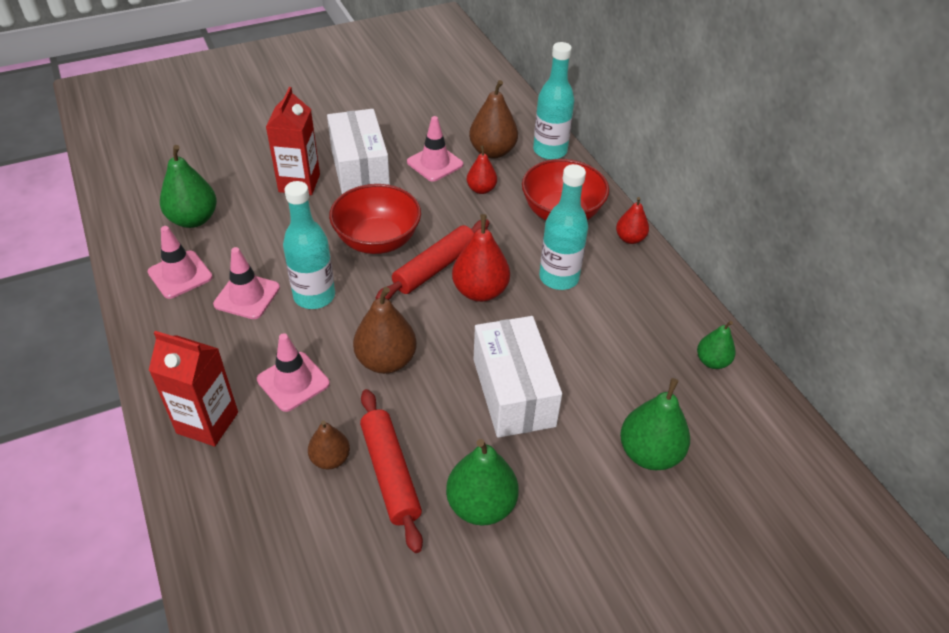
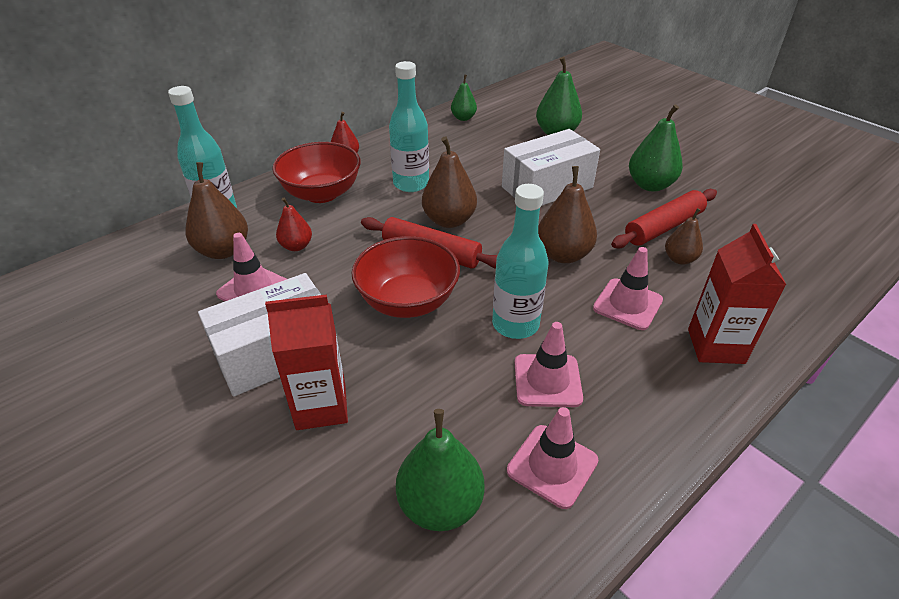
camera: 105 degrees left, 5 degrees down
(480, 291) = (449, 220): red pear -> brown pear

